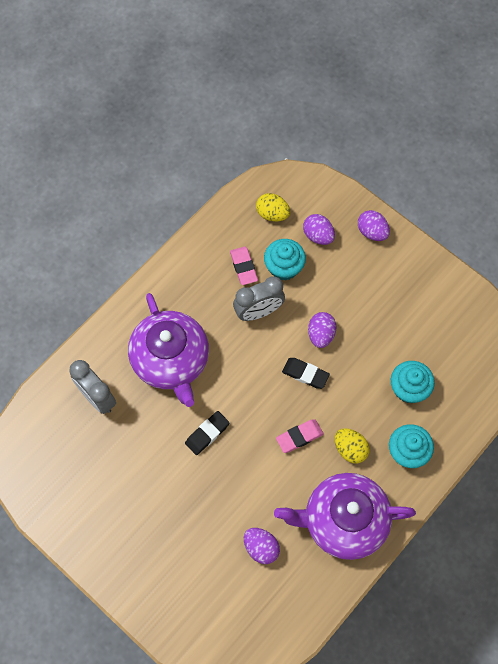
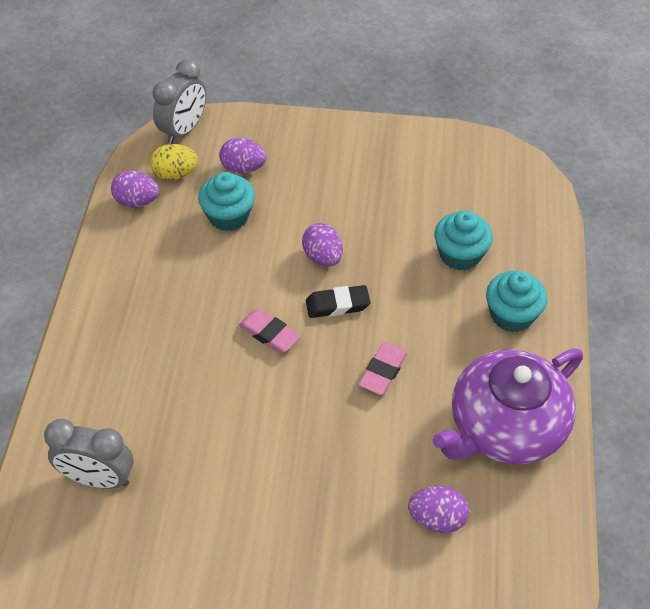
camera: 35 degrees left, 15 degrees down
(171, 360) = (166, 381): purple teapot -> none
(207, 434) = (272, 434): black eraser -> none
(243, 267) = (182, 240): pink eraser -> pink eraser (269, 333)
(258, 312) = (234, 274): grey clock -> grey clock (184, 130)
(350, 449) = (449, 349): yellow egg -> none
(372, 232) = (299, 136): purple egg -> purple egg (137, 201)

